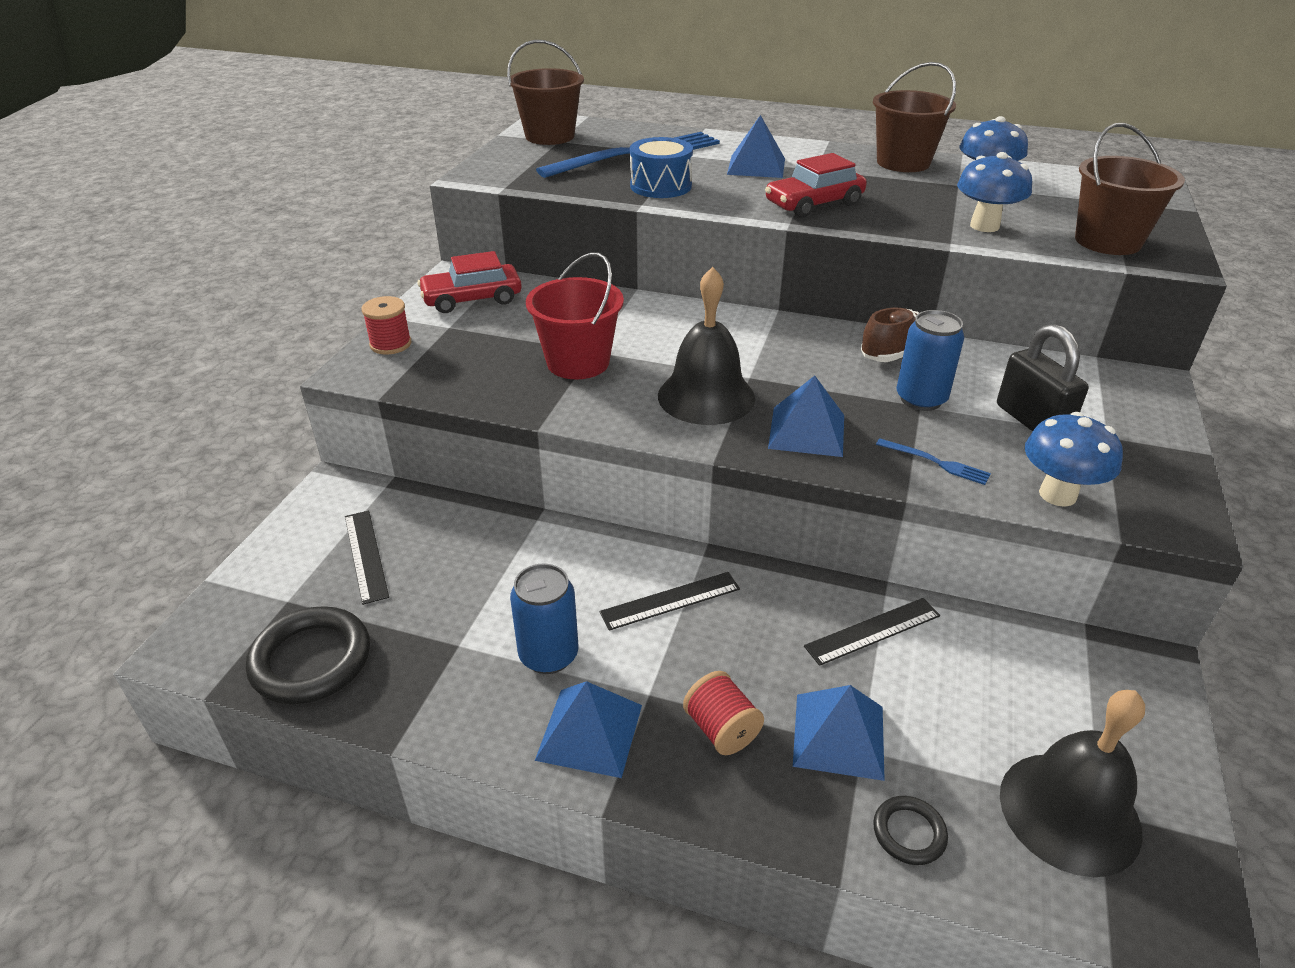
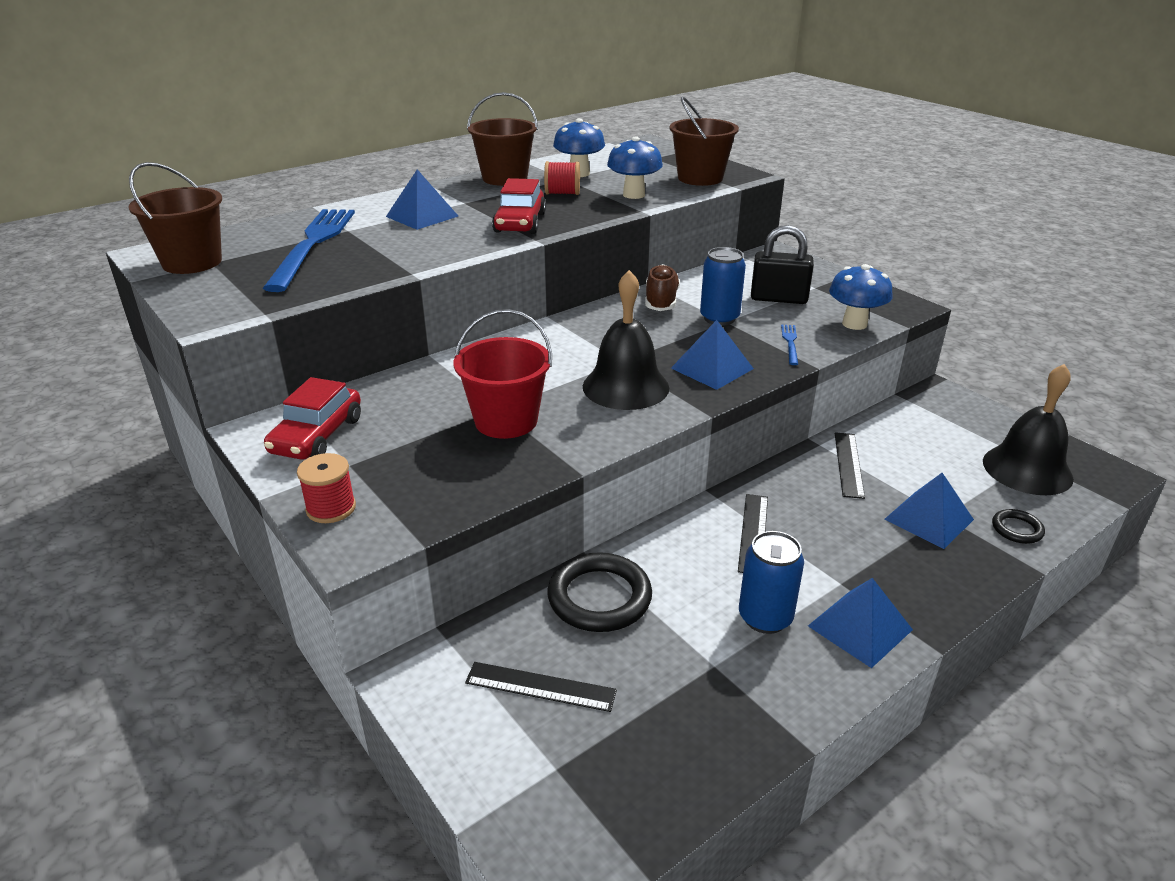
camera: 55 degrees left, 5 degrees down
(311, 660) = (659, 774): black ring -> black ring (599, 597)
(661, 186) = (392, 256): blue drum -> none
(721, 729) = (895, 564): red spool -> red spool (562, 193)
(936, 462) = (790, 343): blue fork -> blue fork turned 60 degrees counterclockwise

